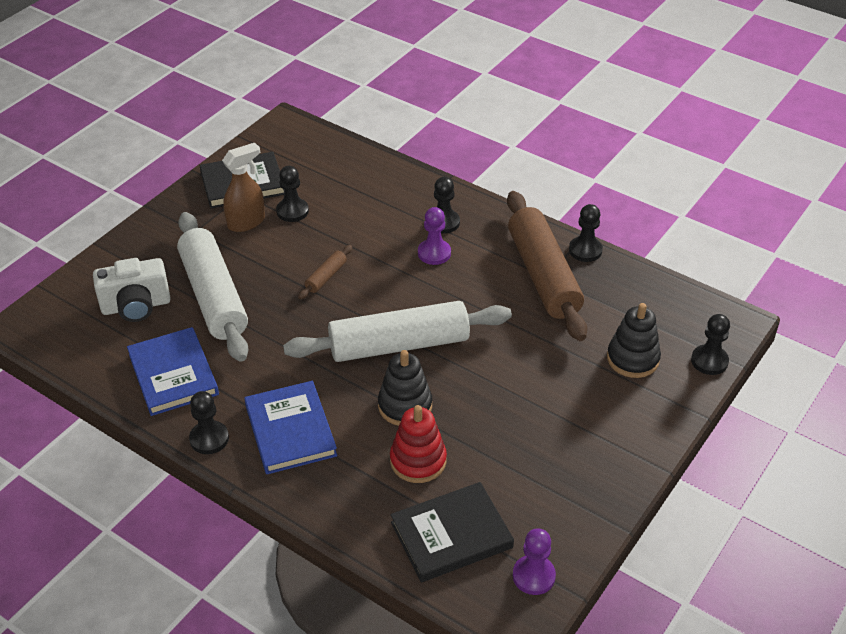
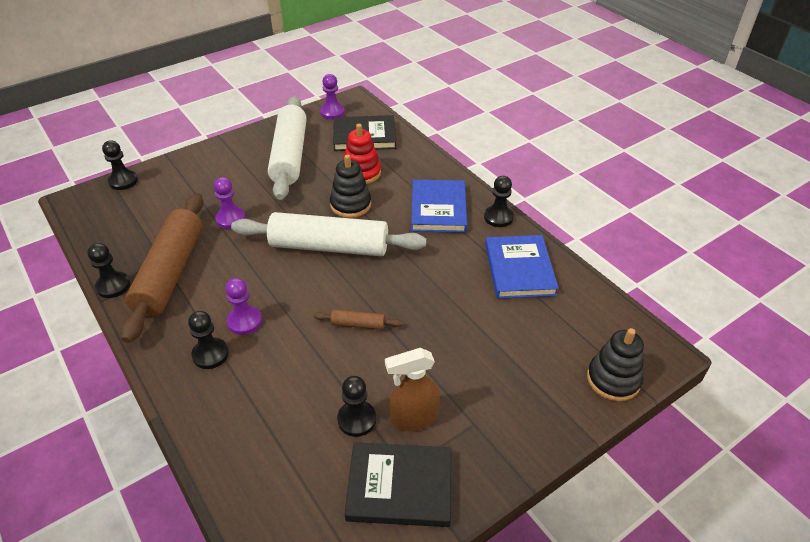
camera: 160 degrees left, 0 degrees up
(136, 306) = (548, 343): white camera -> none
(214, 296) = (471, 333): white rolling pin -> white rolling pin (289, 155)
(326, 277) = (358, 324): brown rolling pin -> brown rolling pin turned 45 degrees clockwise
(534, 348) = (230, 219): none -> purple pawn
(632, 359) = (171, 195): black stacking toy -> black stacking toy (613, 379)

